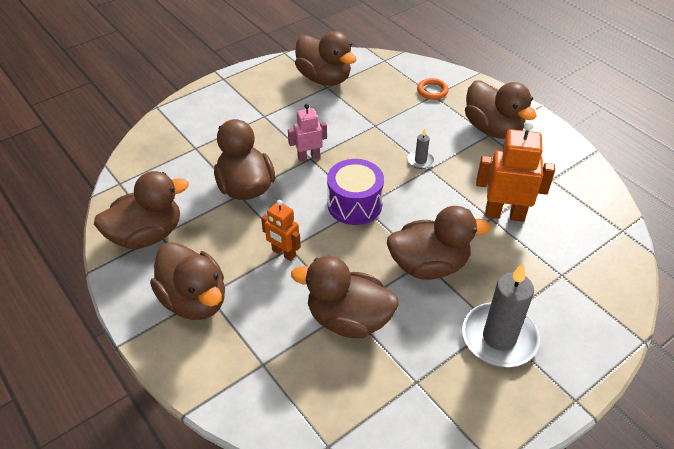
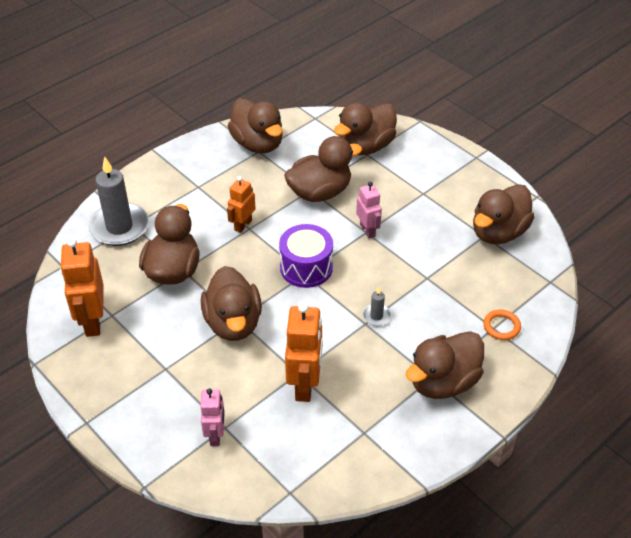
camera: 85 degrees right, 0 degrees up
(194, 300) = (192, 180): brown duck -> brown duck (365, 146)
(426, 402) = (92, 321): none -> orange robot
(499, 338) = (152, 371): grey candle -> grey candle (119, 227)
(572, 282) = (215, 435): none -> pink robot

